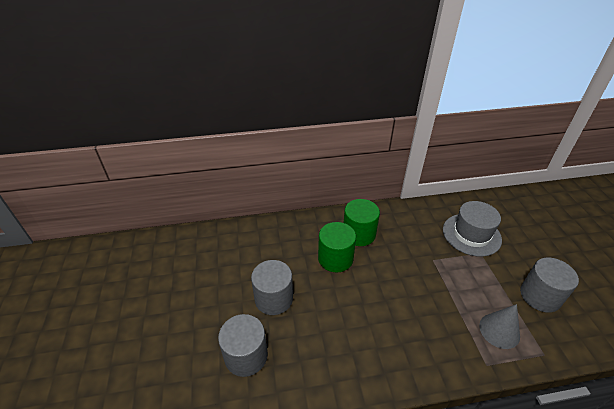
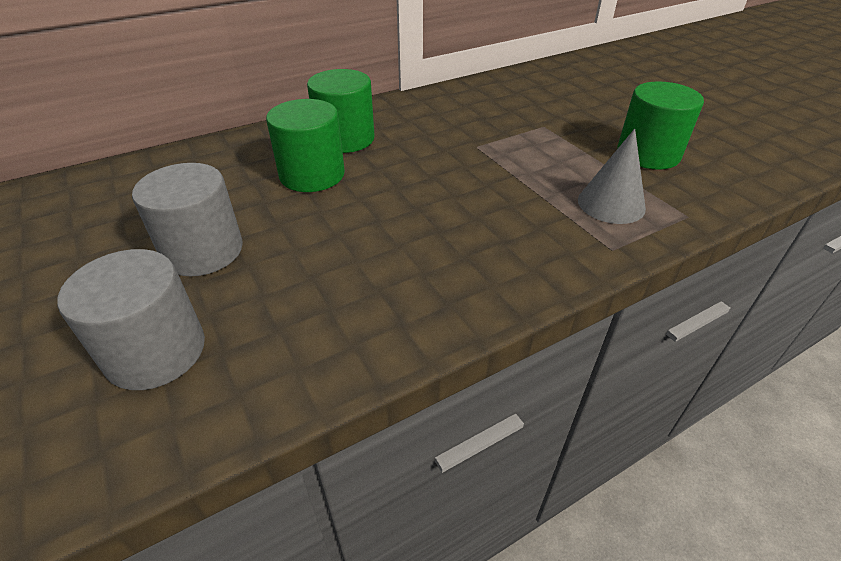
camera: 20 degrees left, 0 degrees up
(471, 234) = (522, 109): grey hat -> none
(540, 296) = (648, 154): grey cylinder -> green cylinder

